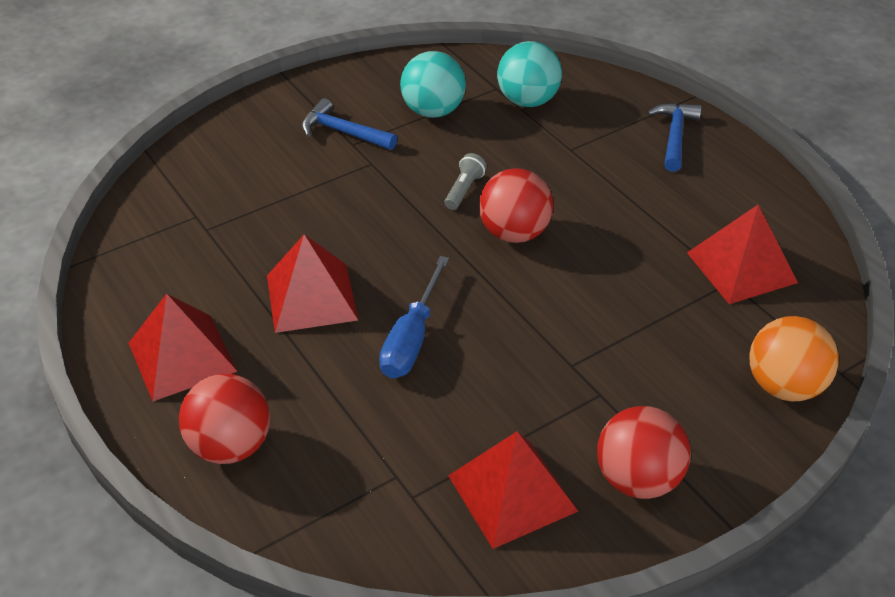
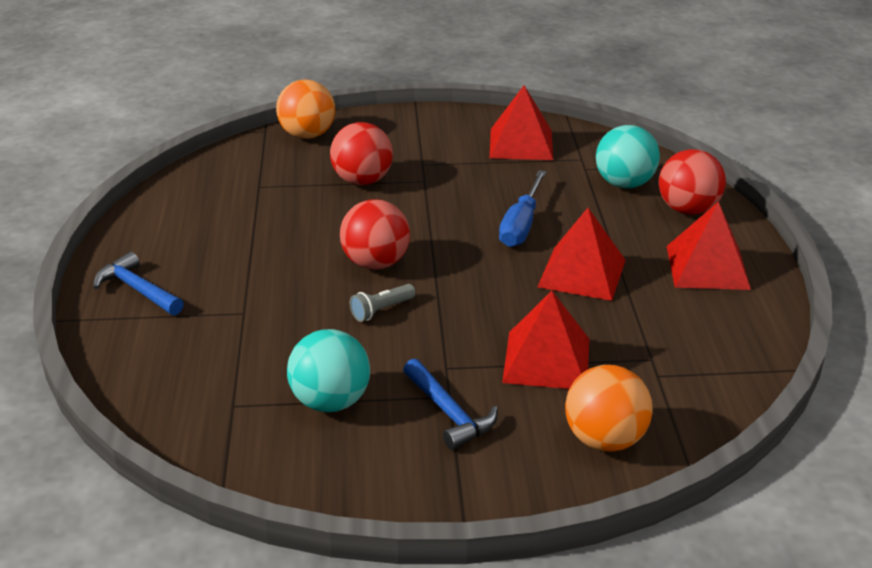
camera: 150 degrees left, 10 degrees down
(218, 152) = (605, 440): none -> orange ball
(412, 338) = (521, 225): blue screwdriver -> blue screwdriver turned 150 degrees clockwise
(527, 101) = (220, 376): turquoise ball -> turquoise ball (624, 184)
(637, 479) = (443, 129): red ball -> red ball (362, 181)
(674, 136) = (138, 290): blue hammer -> blue hammer turned 90 degrees clockwise
(741, 267) = (239, 190): red pyramid -> red pyramid (547, 360)

